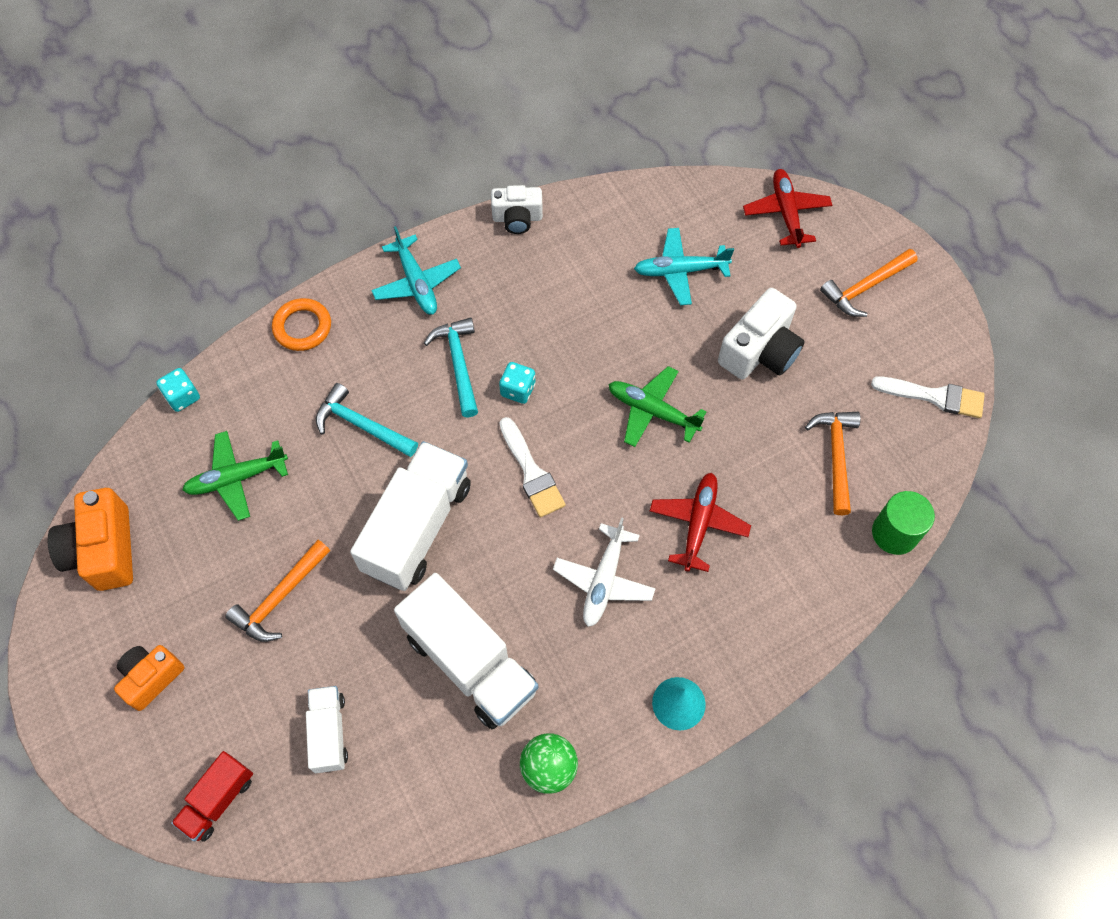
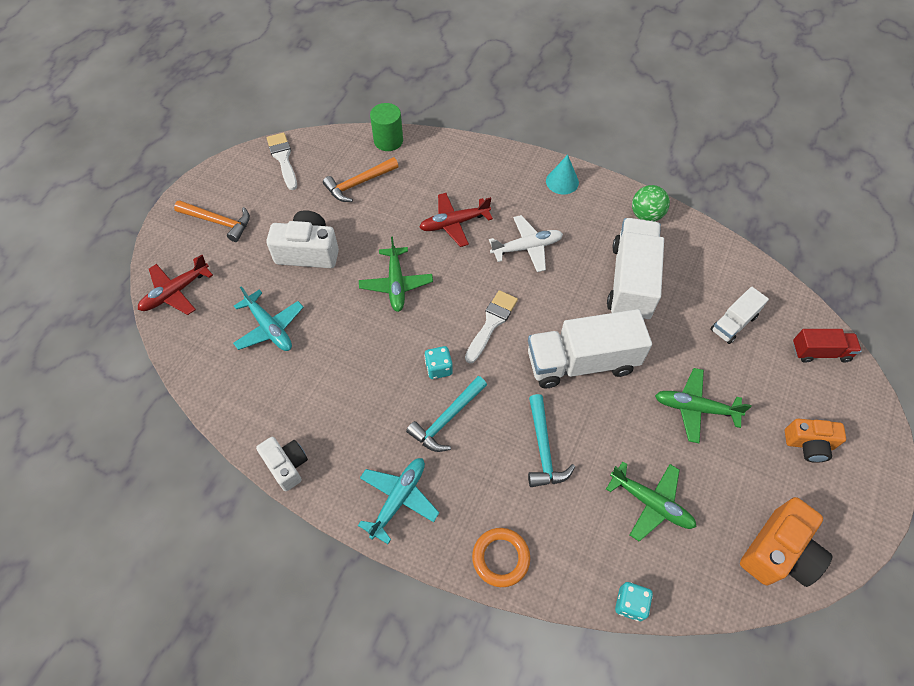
camera: 125 degrees left, 5 degrees down
(280, 598) = (695, 408): orange hammer -> green plane

